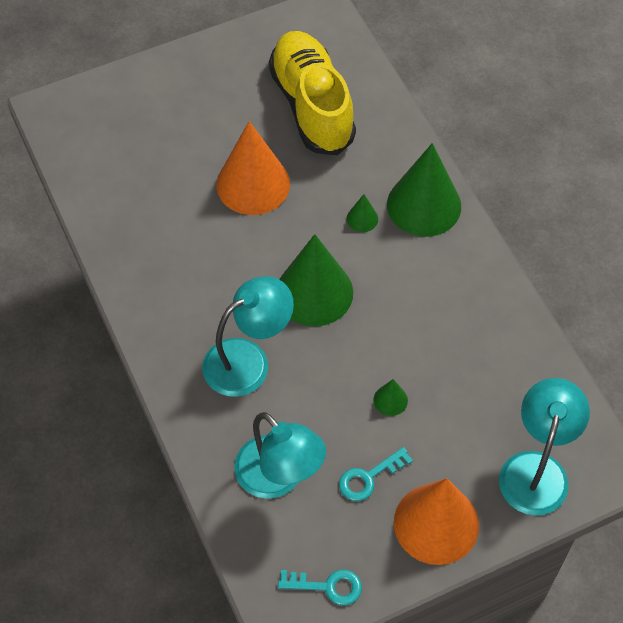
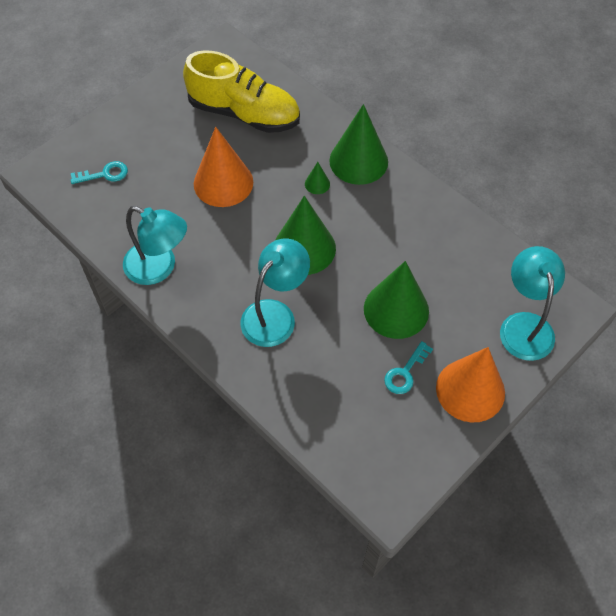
camera: 20 degrees left, 0 degrees up
(279, 478) = (337, 396): turquoise lamp -> turquoise lamp (159, 268)
(312, 105) = (244, 113): yellow shoe -> yellow shoe turned 150 degrees clockwise
(327, 586) = (410, 466): turquoise key -> turquoise key (104, 174)
(390, 400) = (396, 309): green cone -> green cone, size x2.36

